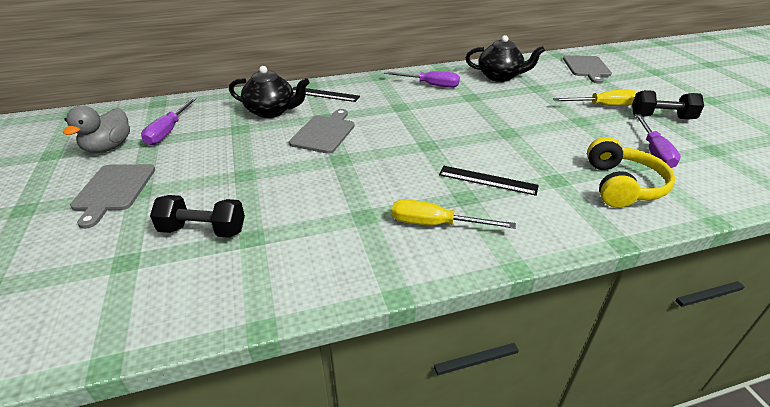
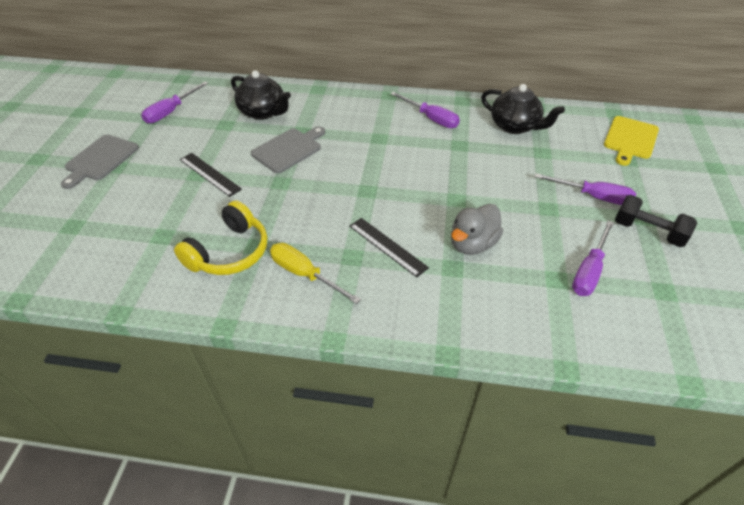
camera: 25 degrees right, 10 degrees up
(108, 147) = (120, 116): grey duck -> grey duck (472, 244)
(203, 230) = (135, 217): black dumbbell -> none
(324, 94) = (321, 104): black ruler -> black ruler (210, 174)
(587, 68) = (630, 139): grey cutting board -> yellow cutting board
(603, 106) = (593, 197): yellow screwdriver -> purple screwdriver
(622, 185) = (511, 296): yellow headphones -> yellow headphones (229, 252)

